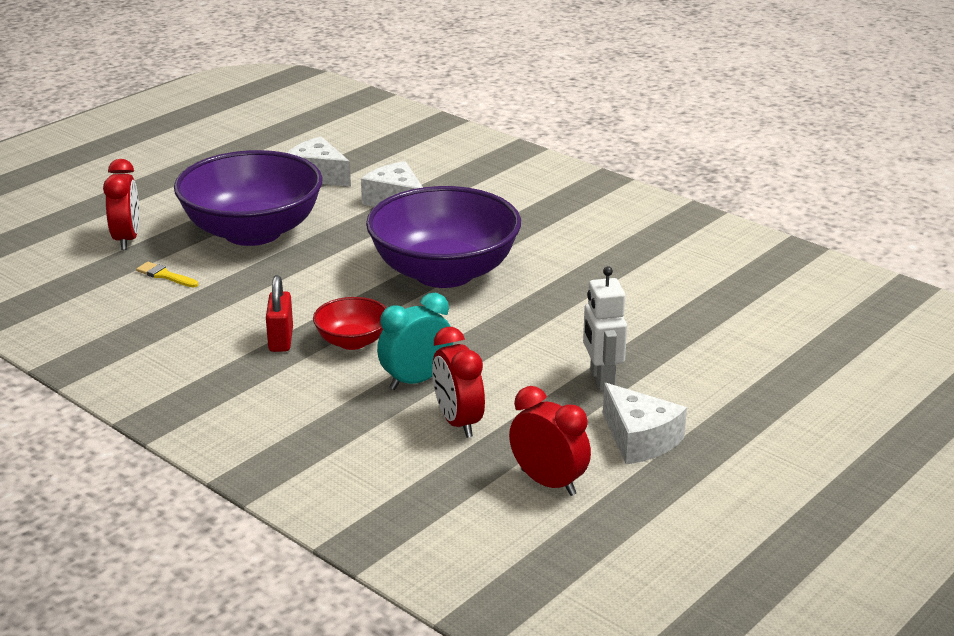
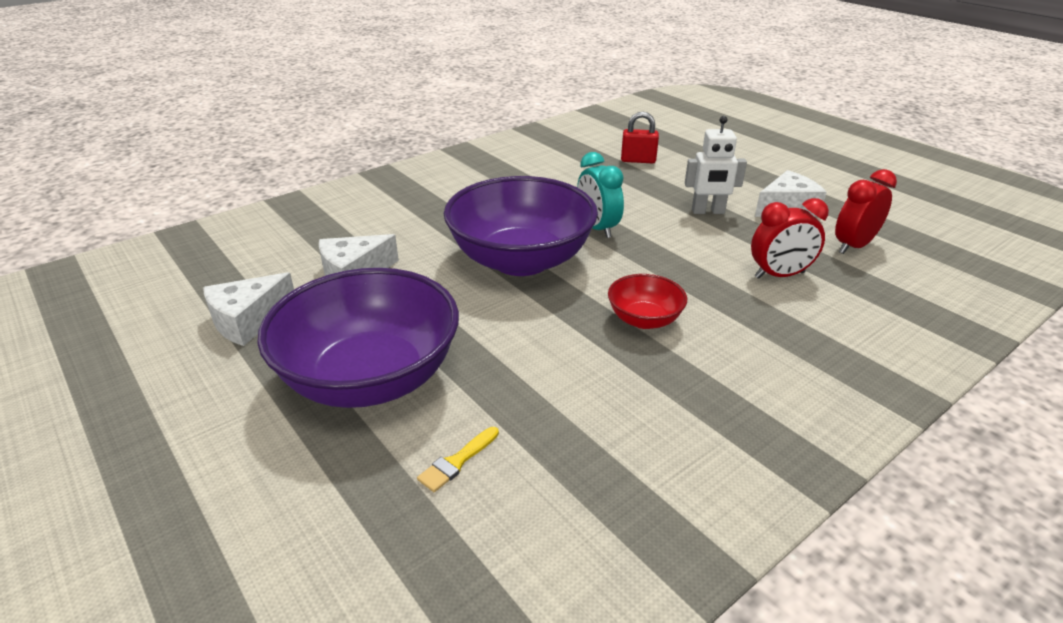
camera: 80 degrees left, 5 degrees up
(127, 239) = (324, 506): red clock -> none
(281, 340) = (637, 365): red padlock -> red padlock (638, 160)
(416, 380) = (715, 290): turquoise clock -> turquoise clock (597, 228)

